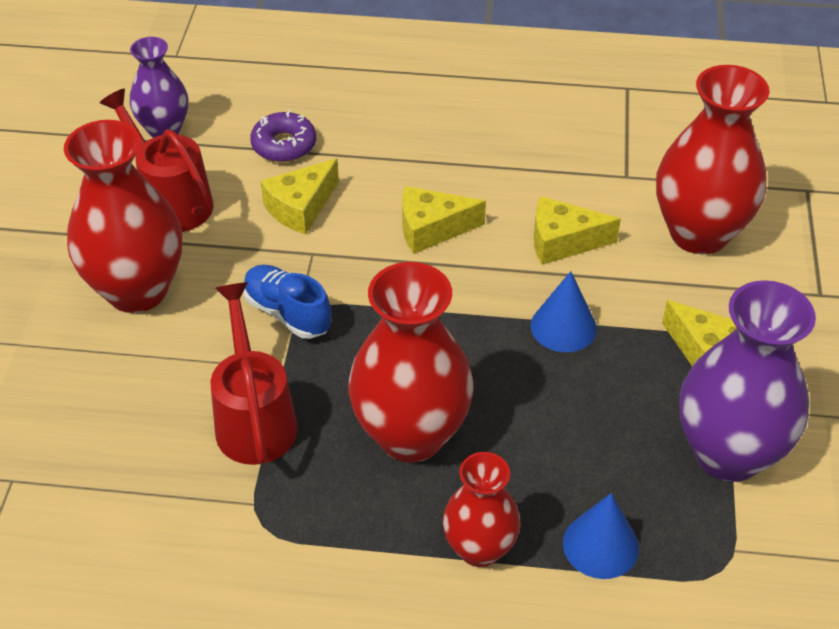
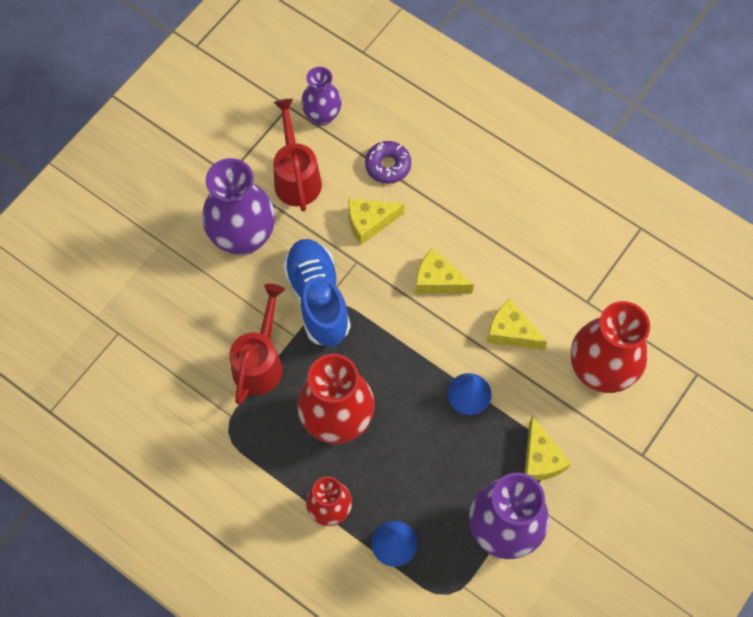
camera: 30 degrees right, 20 degrees up
(137, 290) = (243, 237): red vase -> purple vase
(287, 313) = (318, 298): blue shoe -> blue shoe, size x1.61

